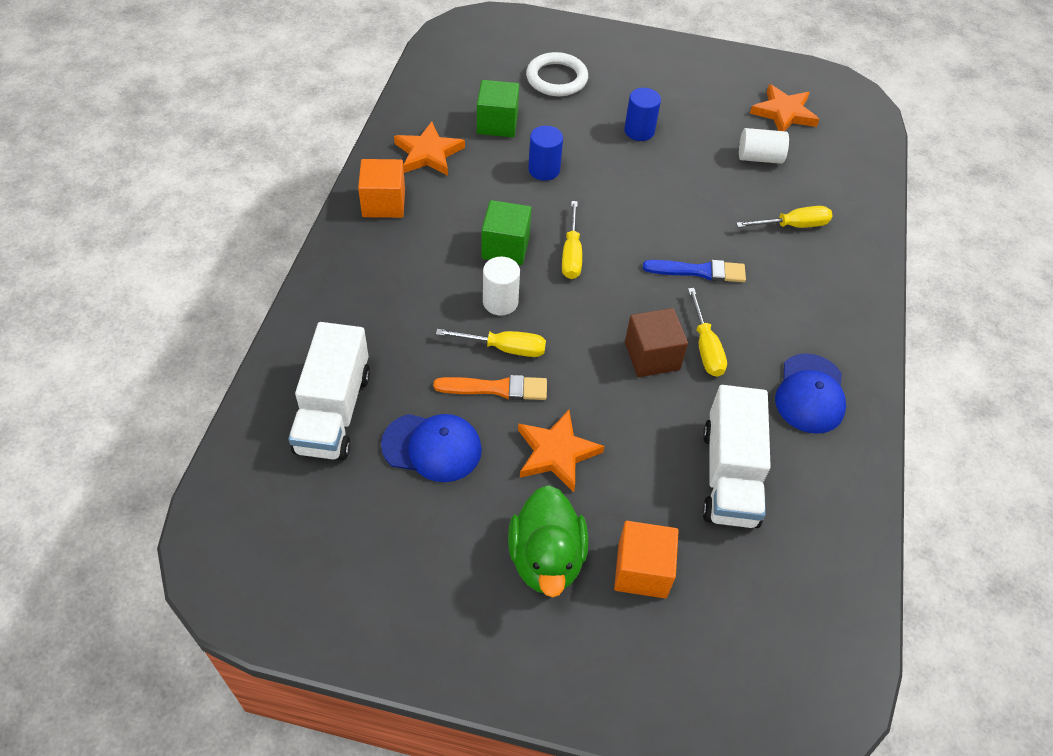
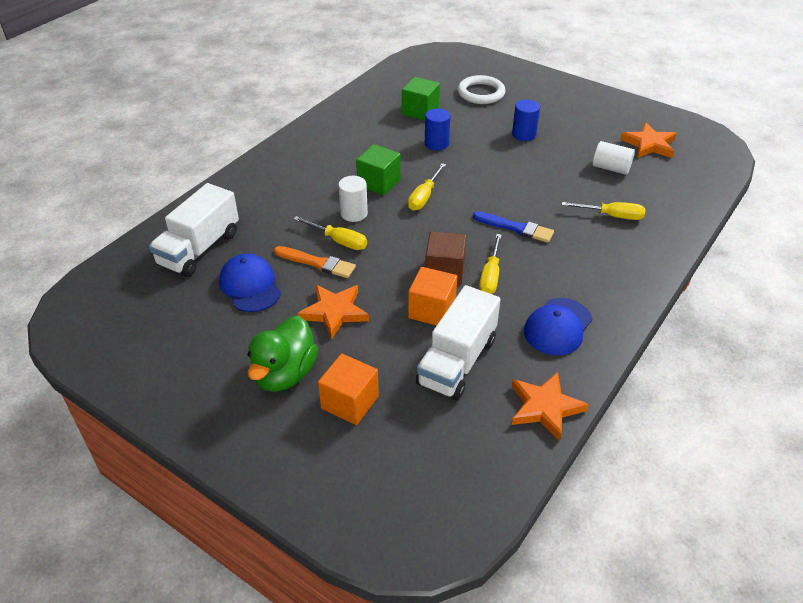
camera: 25 degrees right, 10 degrees down
(383, 203) = (311, 141): orange cube -> orange cube (432, 310)
(428, 153) = (360, 119): orange star -> orange star (545, 407)
(432, 447) = (250, 286): blue cap -> blue cap turned 150 degrees counterclockwise

